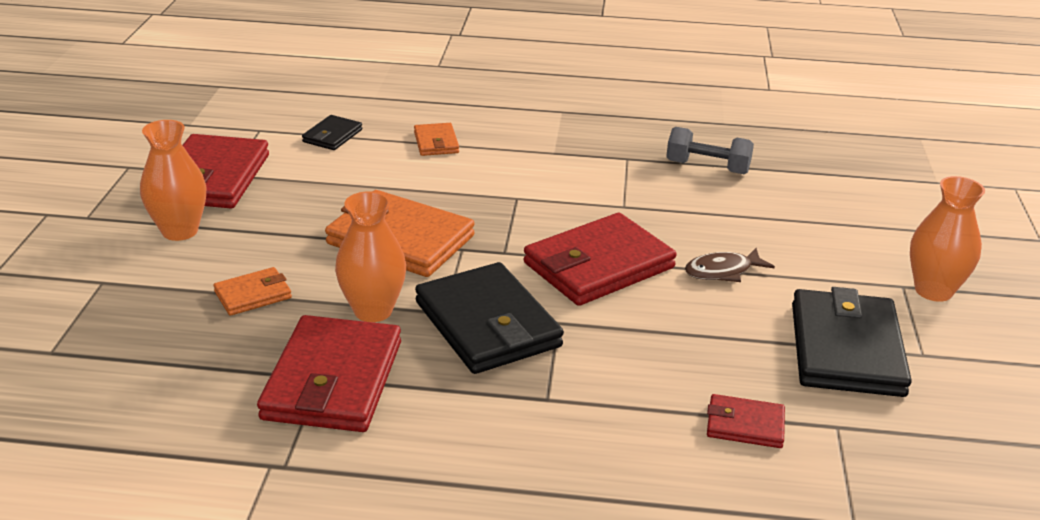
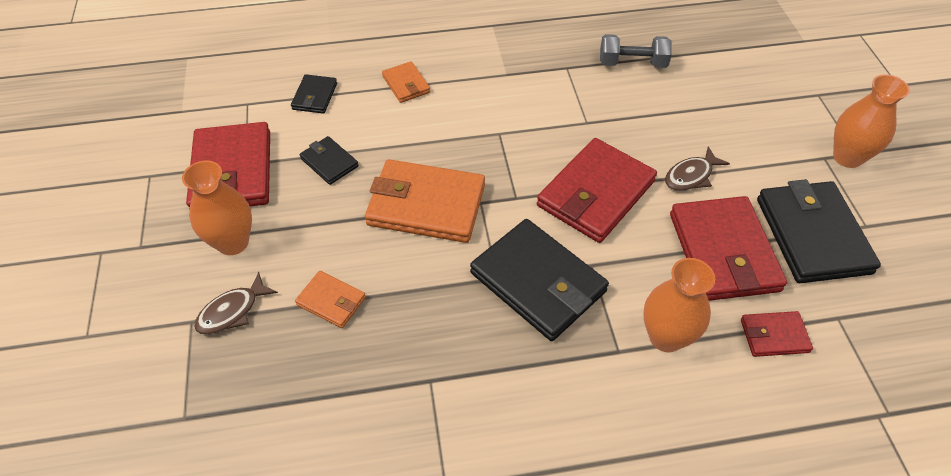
camera: 15 degrees left, 20 degrees up
(147, 282) = (232, 311): none -> brown fish
(253, 295) = (331, 301): orange wallet -> orange wallet turned 75 degrees clockwise
(316, 188) = (329, 162): none -> black wallet
(333, 380) = (442, 380): red wallet -> red wallet (723, 252)
(373, 311) = (440, 292): orange vase -> orange vase (666, 337)

